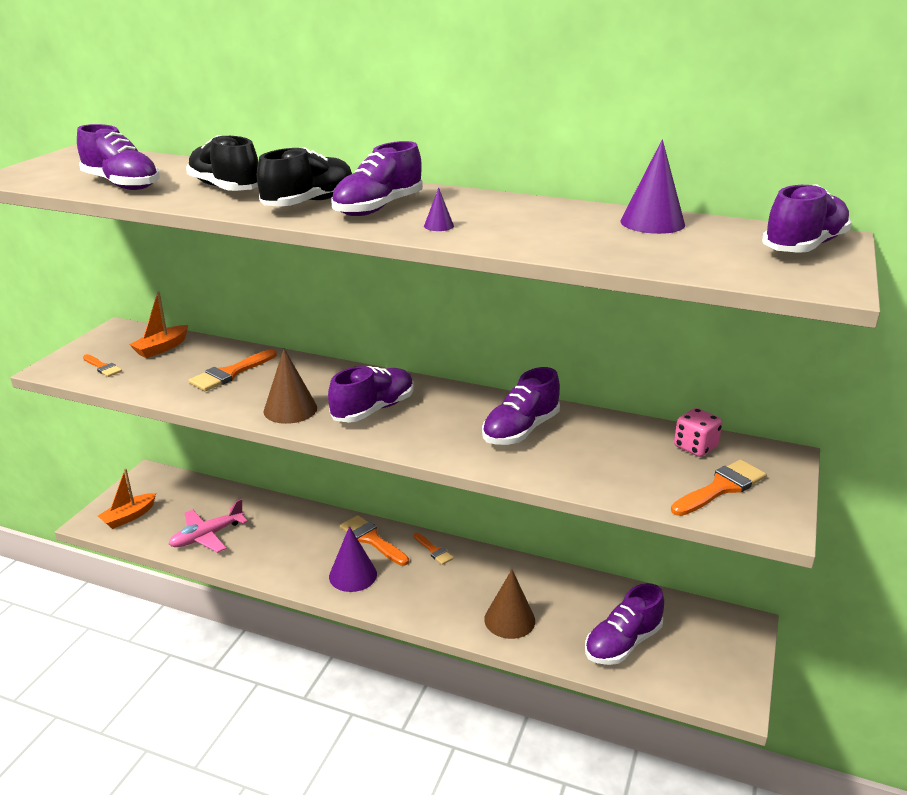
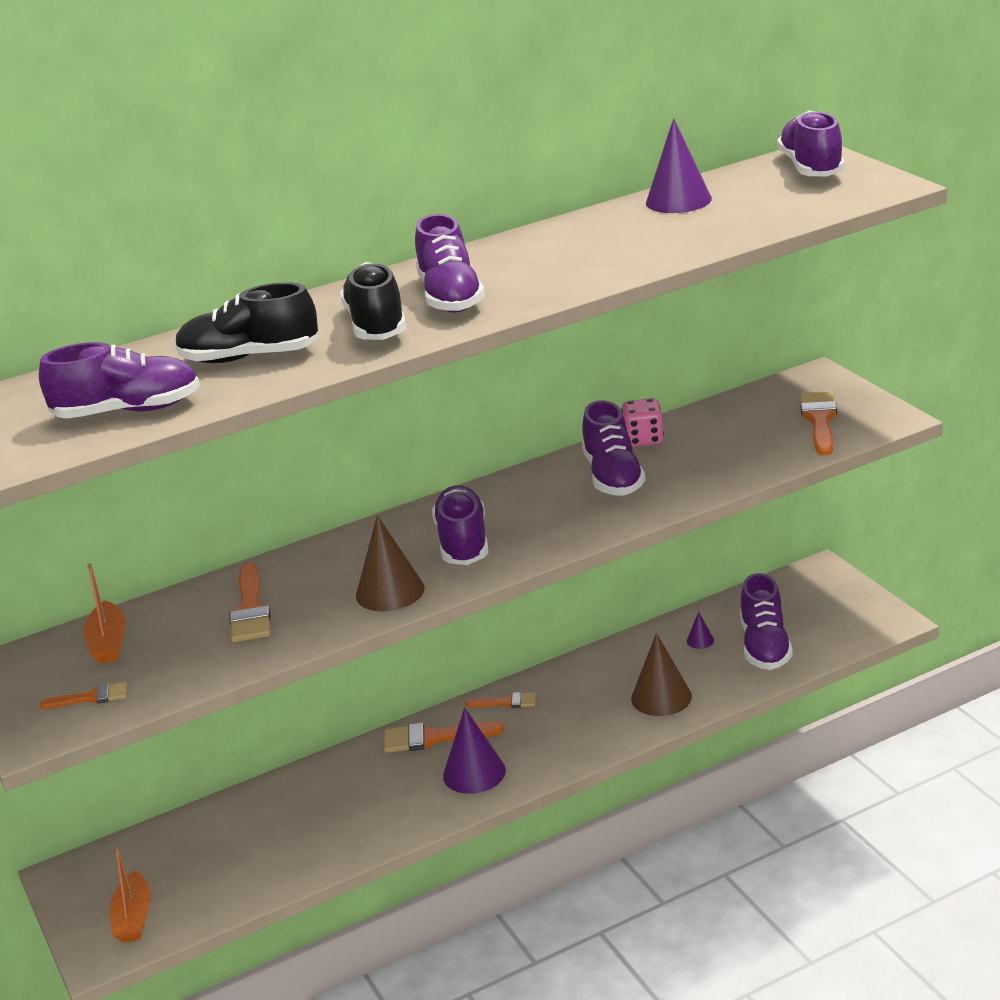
camera: 45 degrees left, 0 degrees up
(207, 536) = (264, 861): pink plane -> none
(438, 226) = (544, 282): purple cone -> purple cone (700, 640)
(695, 447) = (752, 406): pink dice -> pink dice (643, 439)

